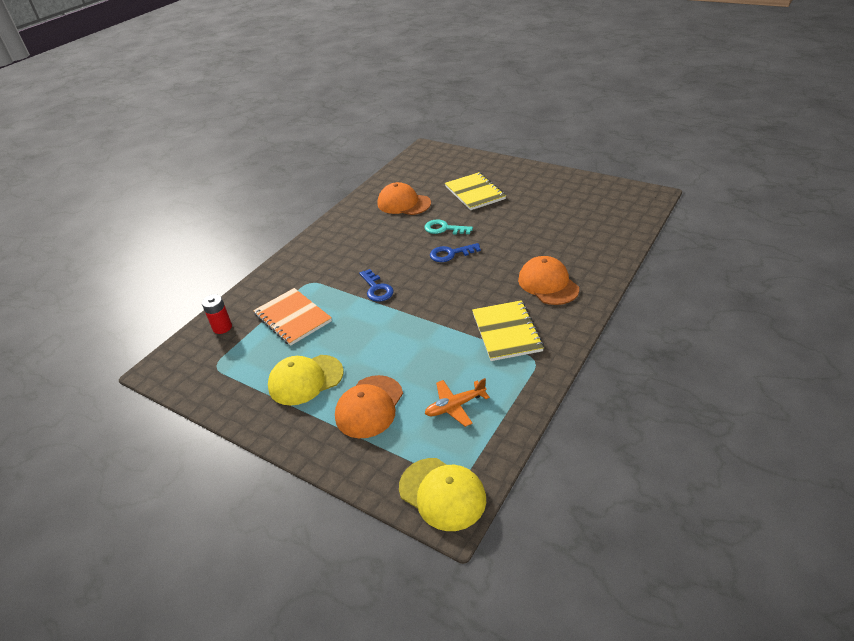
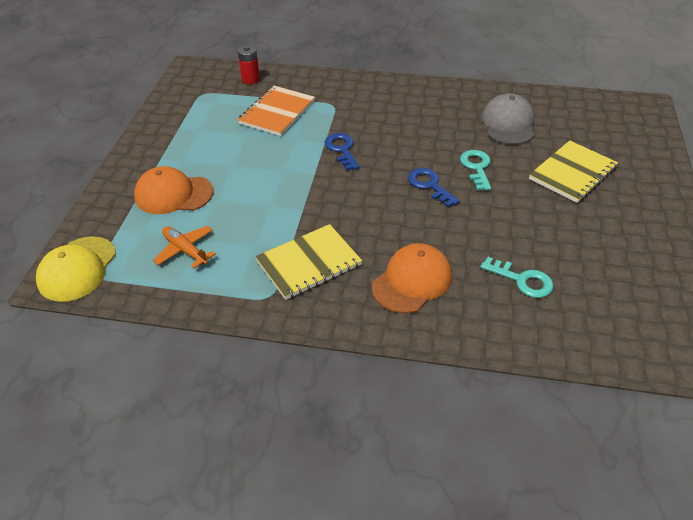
camera: 65 degrees right, 5 degrees up
(305, 380) = (198, 146): yellow cap -> none
(376, 289) = (342, 149): blue key -> blue key turned 120 degrees clockwise
(403, 203) = (508, 123): orange cap -> grey cap
(566, 238) = (522, 280): none -> turquoise key

